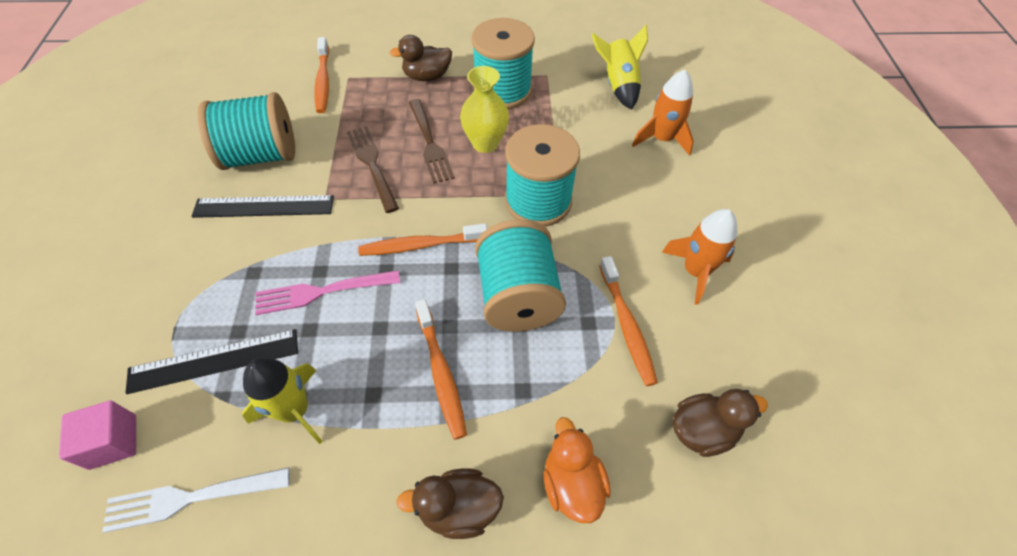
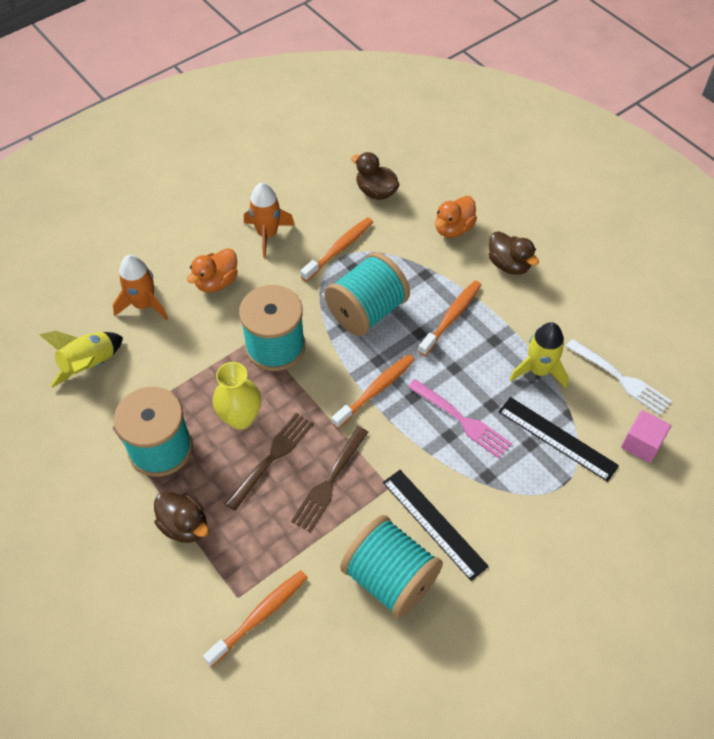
camera: 125 degrees left, 0 degrees up
(421, 245) = (375, 390): orange toothbrush -> orange toothbrush turned 90 degrees counterclockwise
(653, 198) = (216, 282): none -> orange duck

